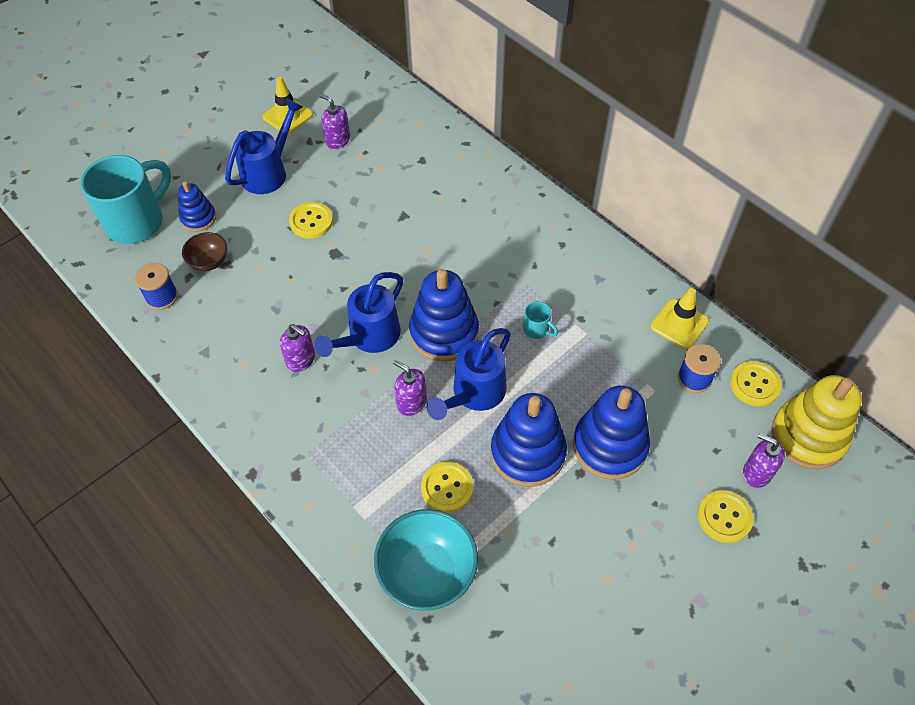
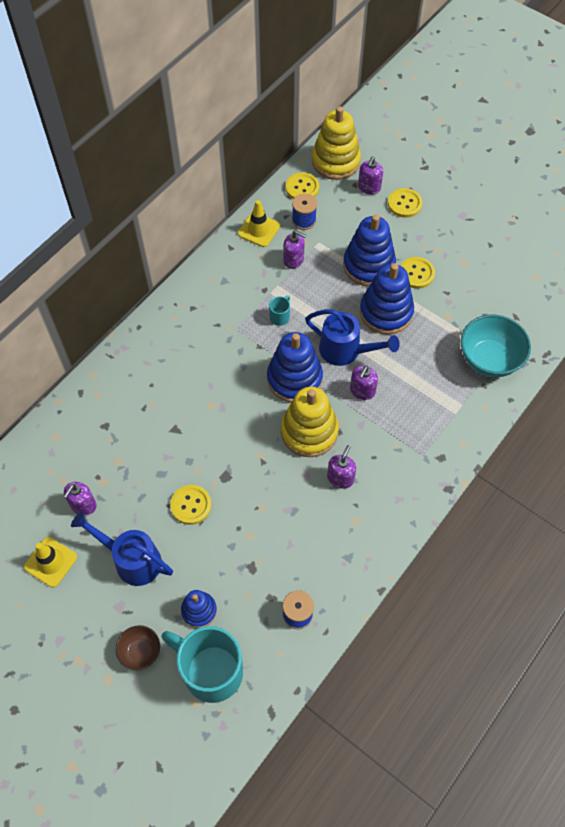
camera: 100 degrees left, 5 degrees up
(209, 262) = (251, 583): brown bowl -> brown bowl (140, 651)
(369, 337) = (309, 432): blue watering can -> yellow stacking toy
(447, 488) = (425, 357): yellow button -> yellow button (416, 273)
(626, 357) = (293, 260): none -> purple soap dispenser

